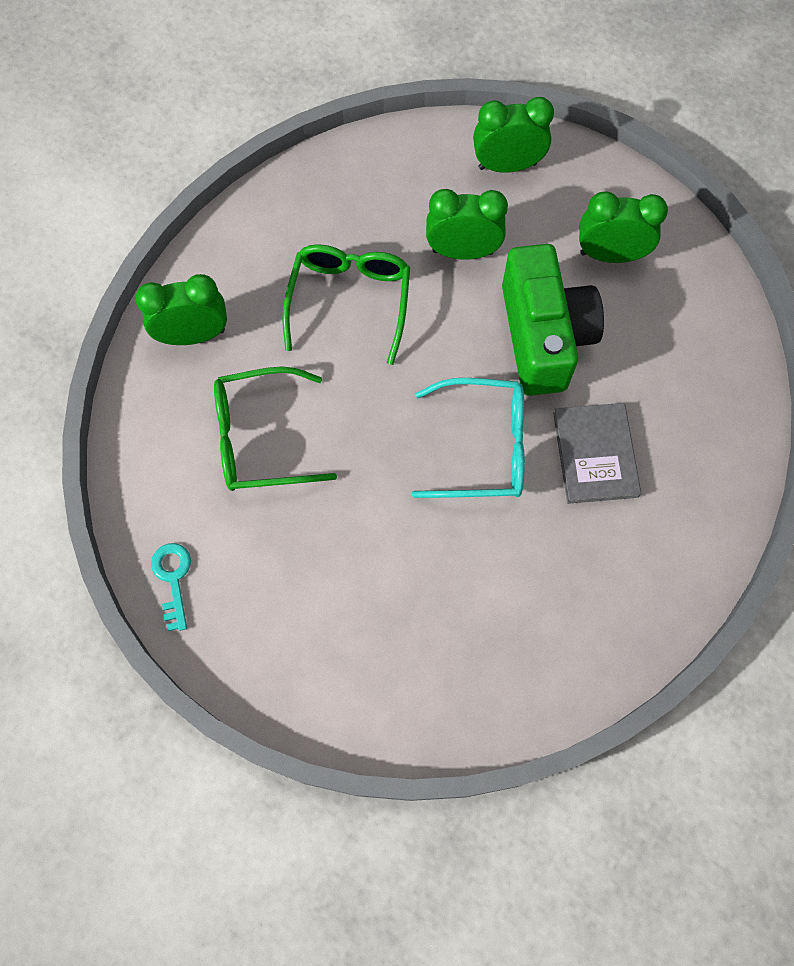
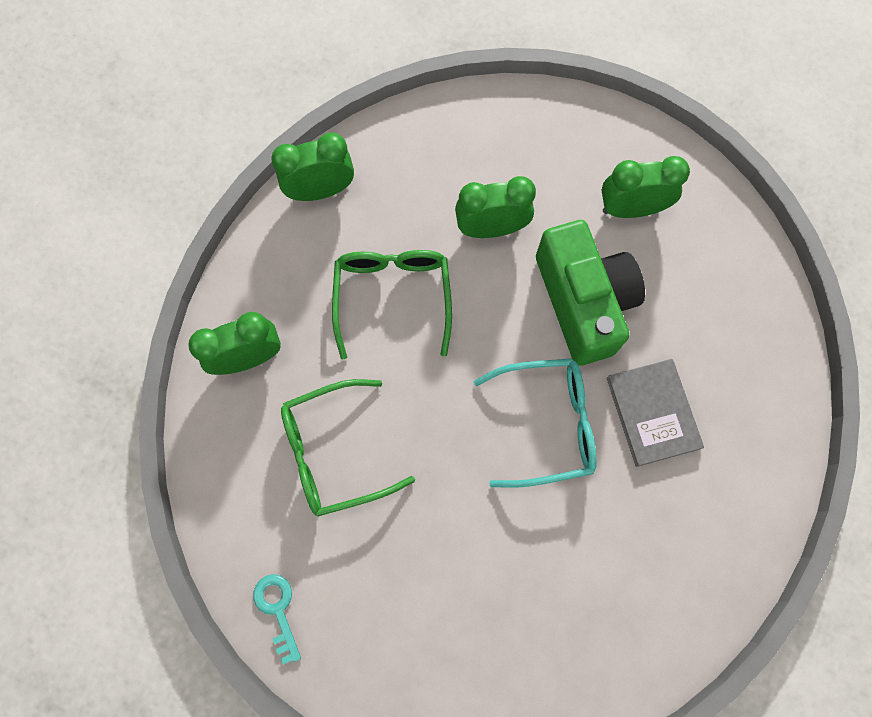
camera: 10 degrees left, 5 degrees up
(507, 166) = (517, 133): green clock -> green clock (321, 190)

